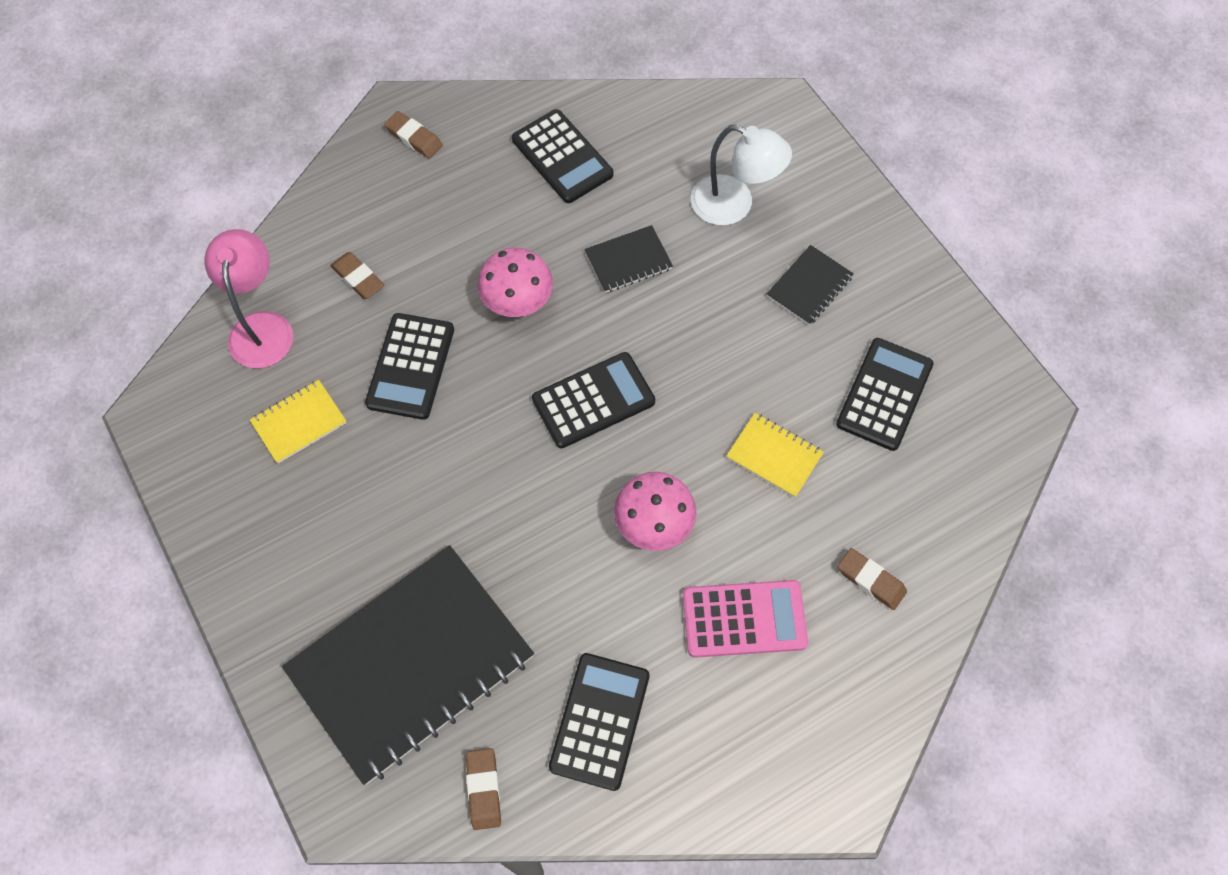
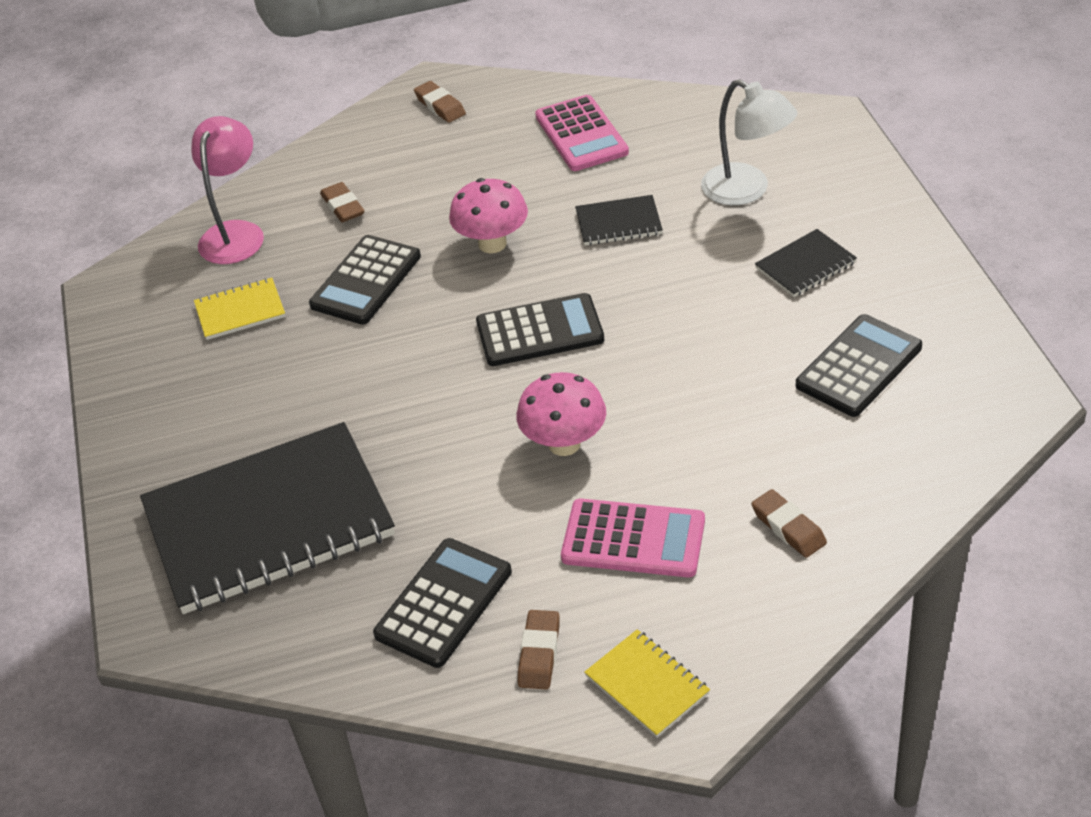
camera: 20 degrees right, 20 degrees down
(483, 789) = (299, 641): brown eraser -> brown eraser (539, 653)
(562, 157) = (581, 134): black calculator -> pink calculator
(774, 456) = (716, 403): yellow notebook -> yellow notebook (647, 685)

